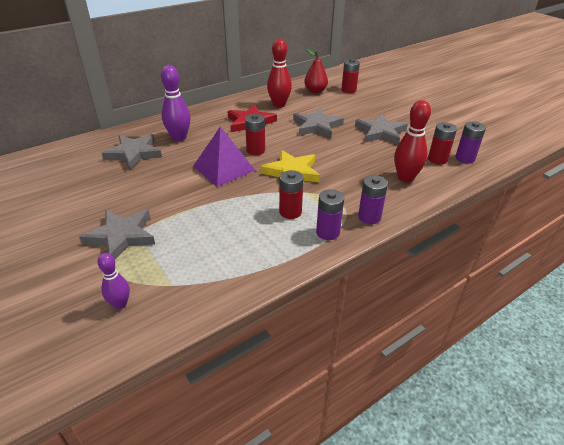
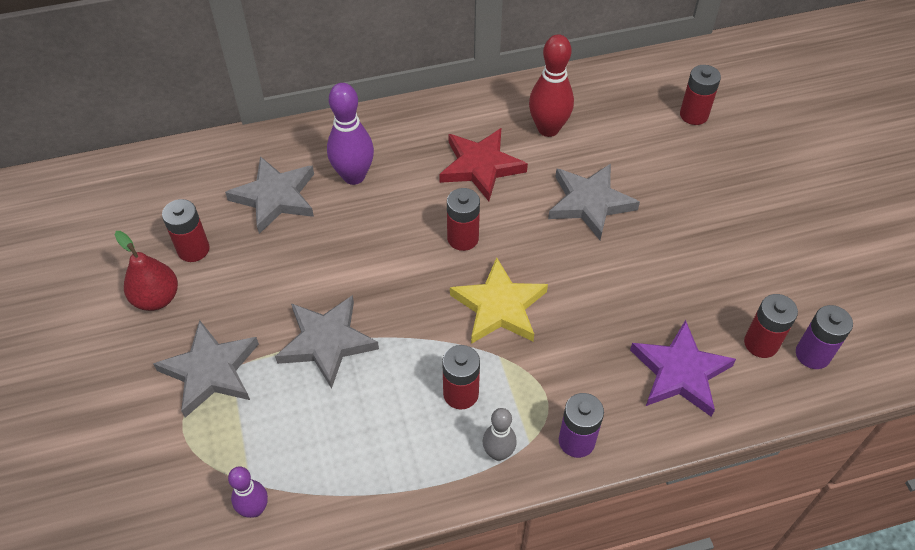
camera: 20 degrees right, 15 degrees up
(88, 184) = (193, 249): none -> red battery
(120, 304) = (177, 493): purple bowling pin -> purple bowling pin (254, 509)
(223, 168) = (397, 267): purple pyramid -> none
(315, 91) = (630, 104): red pear -> red pear (156, 298)
(328, 232) = (498, 453): purple battery -> grey bowling pin
(380, 132) = (695, 247): grey star -> grey star (327, 342)
(405, 178) = (680, 372): red bowling pin -> purple star

